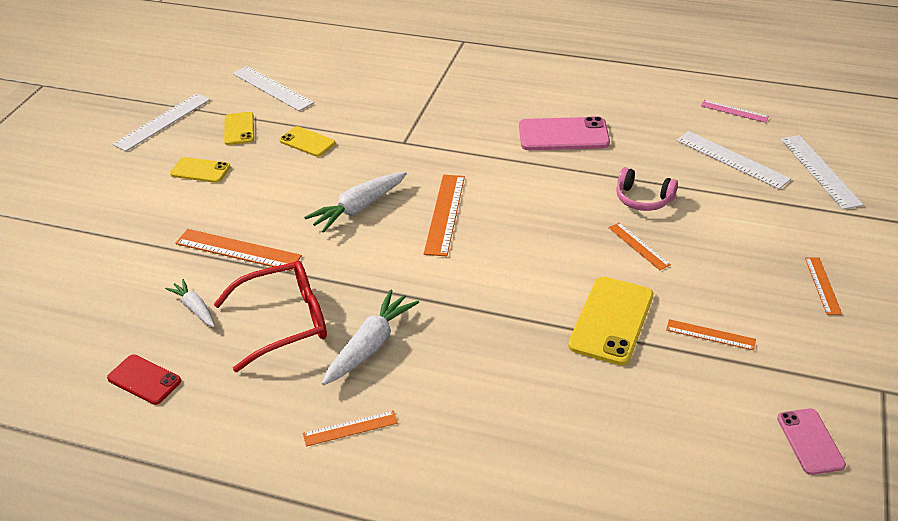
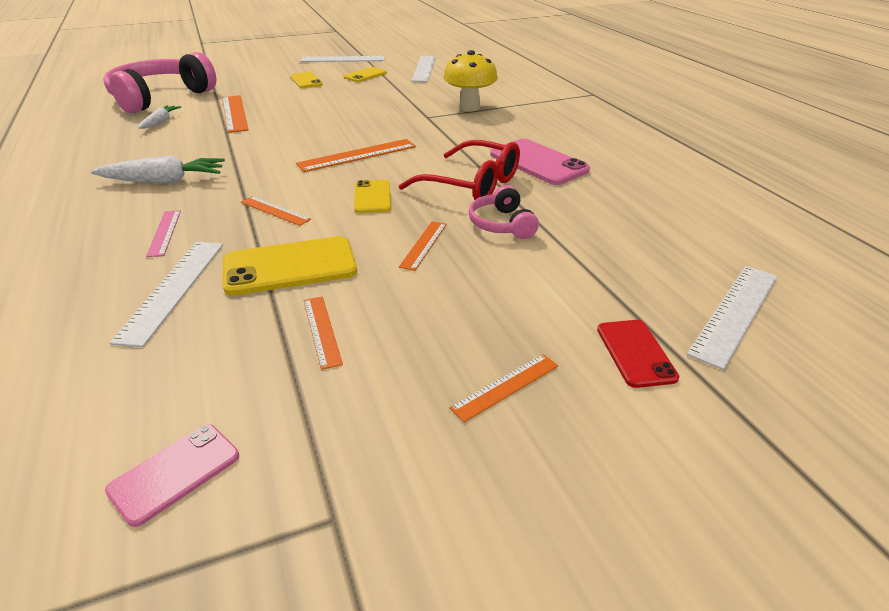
camera: 50 degrees right, 5 degrees down
(105, 288) = (160, 97): none -> pink headphones
(144, 380) = (77, 132): red phone -> red phone (635, 353)
(285, 321) = (169, 148): red glasses -> red glasses (472, 185)
(307, 142) = (380, 93): yellow phone -> yellow phone (372, 197)
(350, 428) = (59, 204): orange ruler -> orange ruler (275, 211)
(358, 208) = (325, 128): white carrot -> none
(412, 112) = (469, 107): none -> yellow mushroom
(732, 159) = (651, 250): white ruler -> white ruler (173, 289)
(734, 111) = (739, 225): pink ruler -> pink ruler (164, 233)

